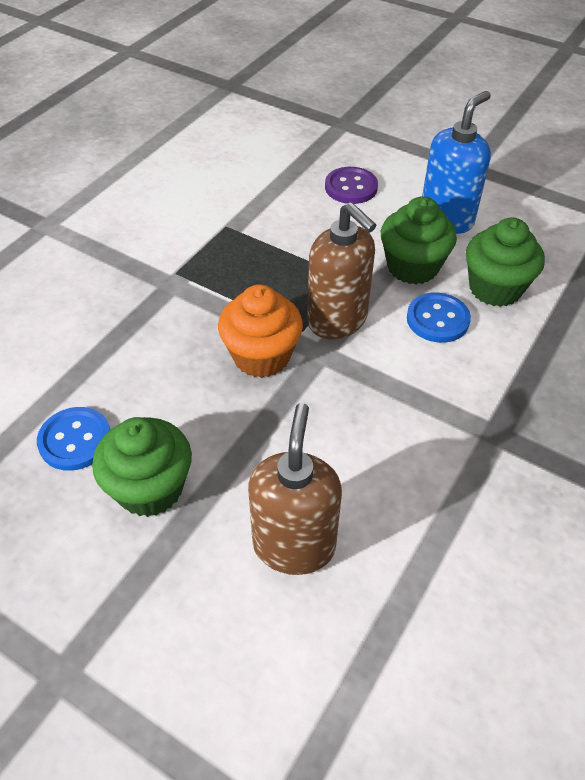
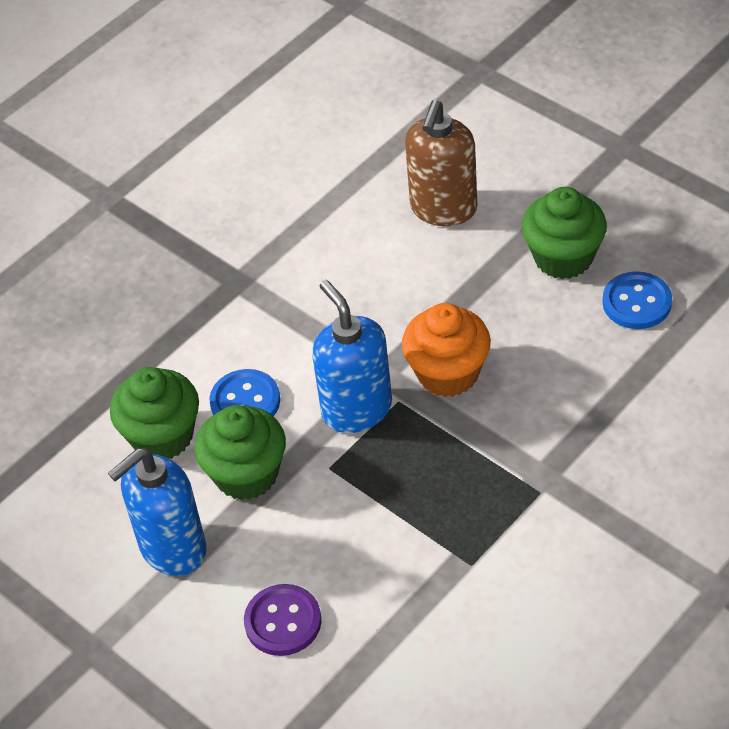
camera: 165 degrees left, 0 degrees up
(337, 320) = (356, 409): brown soap dispenser -> blue soap dispenser

